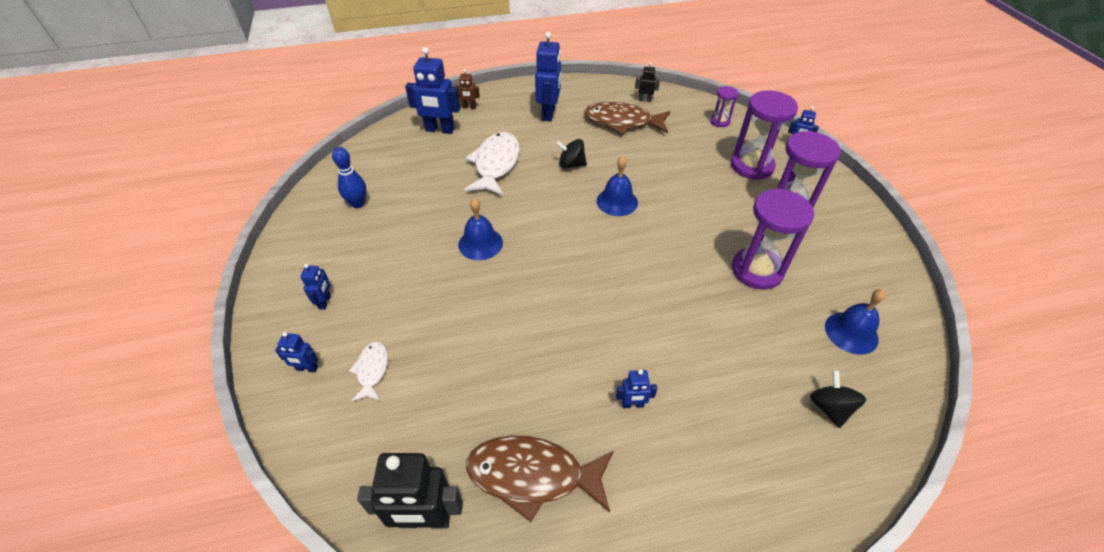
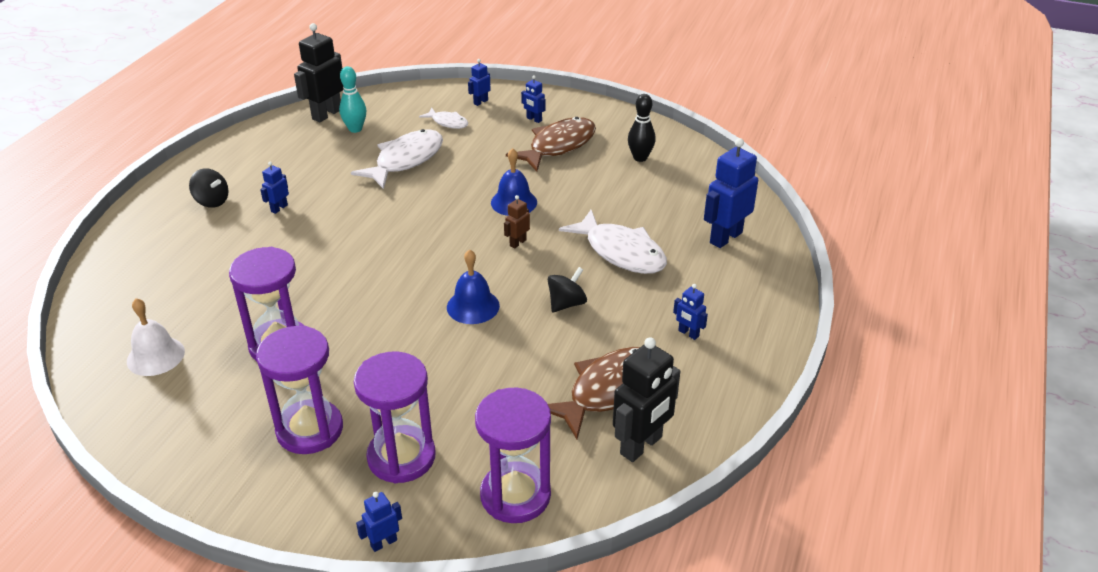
camera: 125 degrees right, 10 degrees down
(358, 204) = (640, 158): blue bowling pin -> black bowling pin
(440, 454) = (355, 129): none -> turquoise bowling pin
(469, 107) = (759, 275): brown robot -> brown robot (517, 243)
(471, 358) = (405, 160): none -> white fish
(532, 475) = (297, 153): brown fish -> brown fish (558, 146)
(548, 113) = (688, 333): blue robot -> blue robot, size x0.50
(644, 100) = (641, 446): black robot -> black robot, size x2.01
(720, 121) = (515, 495): purple hourglass -> purple hourglass, size x1.97
(829, 408) = (141, 294): black spinning top -> black spinning top (212, 201)
(851, 332) = (155, 356): blue bell -> white bell

